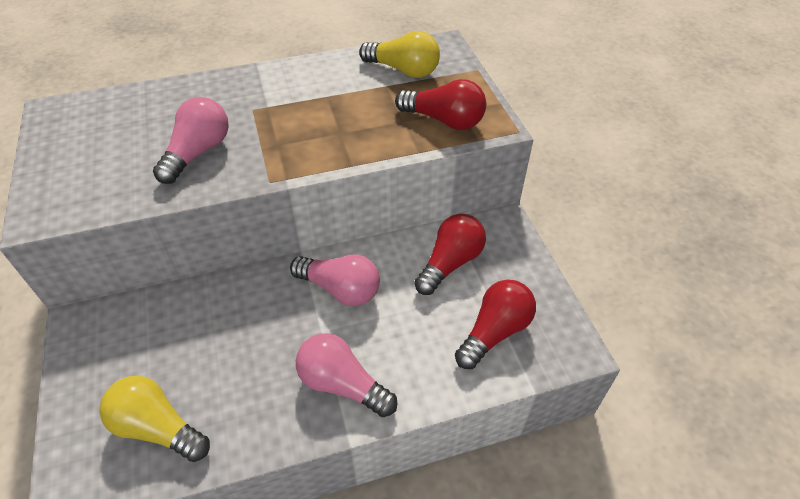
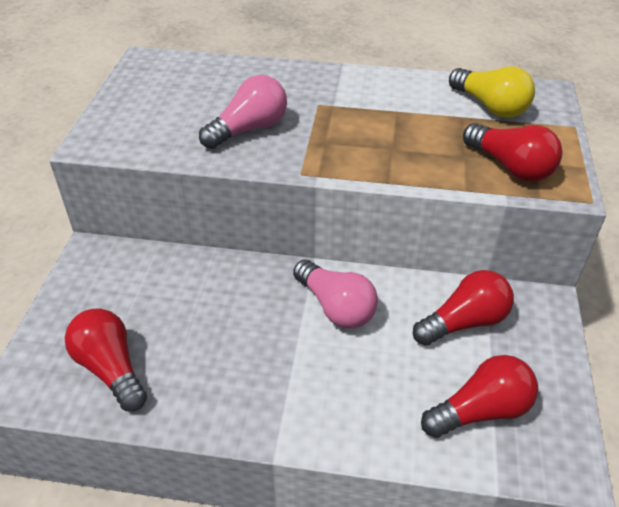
camera: 25 degrees right, 5 degrees down
(158, 428) = (111, 368): yellow light bulb -> red light bulb
(342, 384) = (294, 399): pink light bulb -> none

